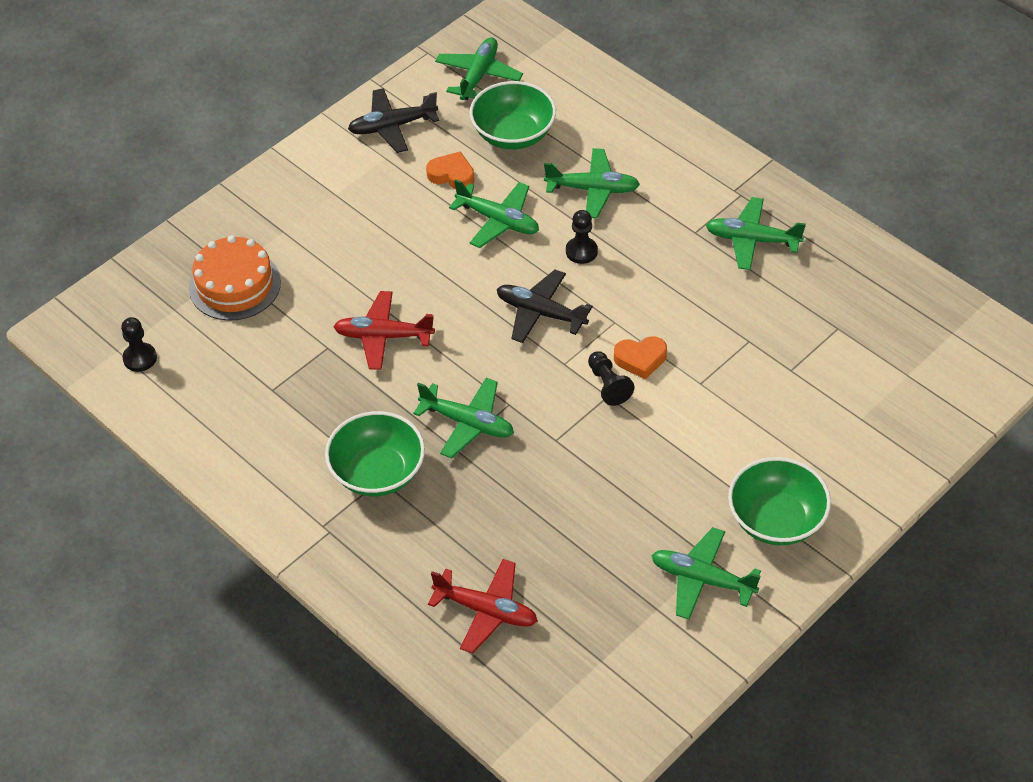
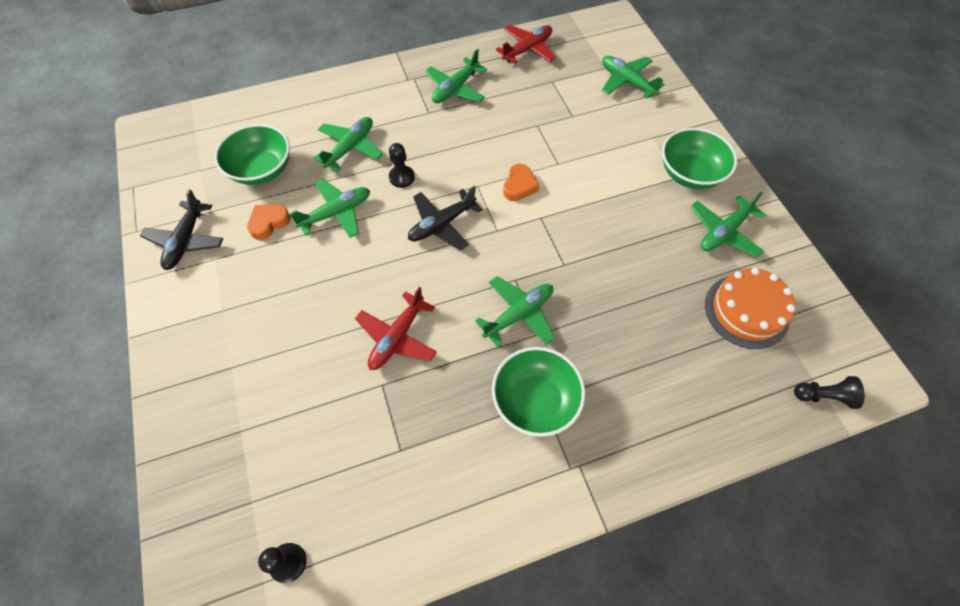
camera: 65 degrees left, 10 degrees up
(235, 285) = (261, 434): orange cake -> orange cake (746, 311)
(478, 75) = (186, 166): green plane -> green plane (626, 82)
(486, 611) = (705, 377): red plane -> red plane (527, 49)
(608, 385) = (531, 213): black pawn -> black pawn (823, 396)

